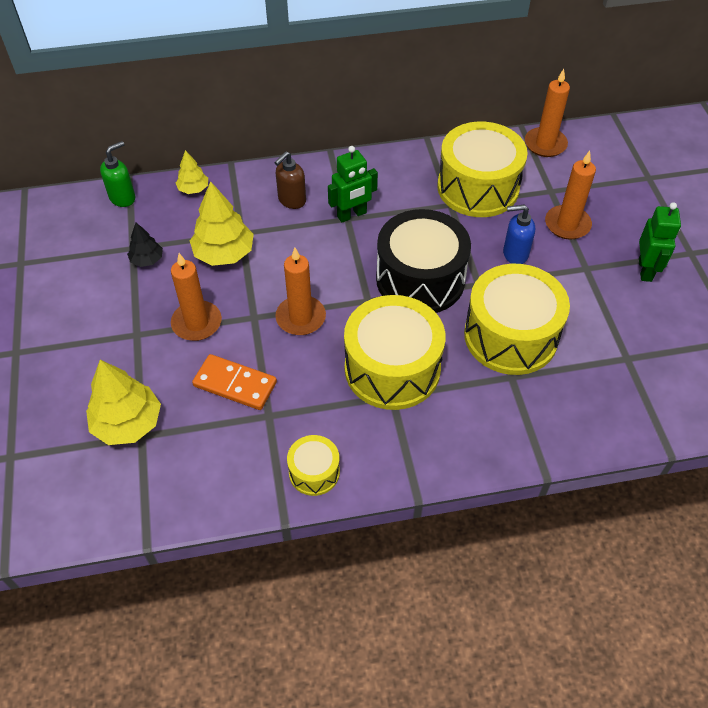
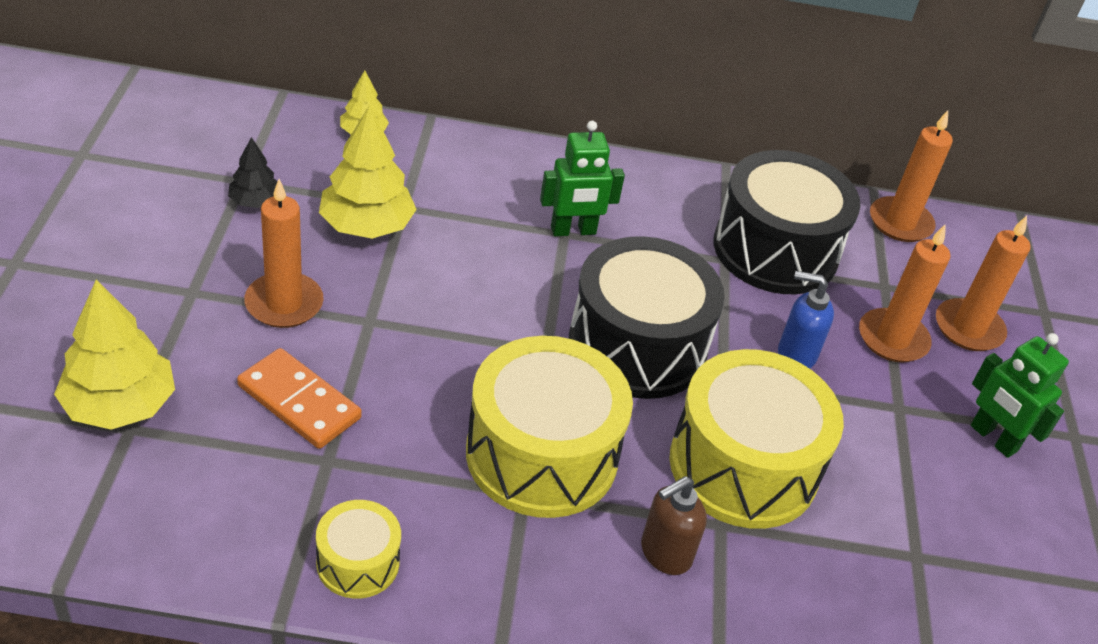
camera: 10 degrees right, 10 degrees down
(123, 198) = (261, 116): green soap dispenser -> none
(291, 200) = (494, 187): brown soap dispenser -> brown soap dispenser (665, 553)
(300, 318) = (437, 343): orange candle -> orange candle (968, 328)
(478, 187) = (775, 250): yellow drum -> black drum
(645, 270) = (993, 438): green robot -> green robot turned 120 degrees clockwise

